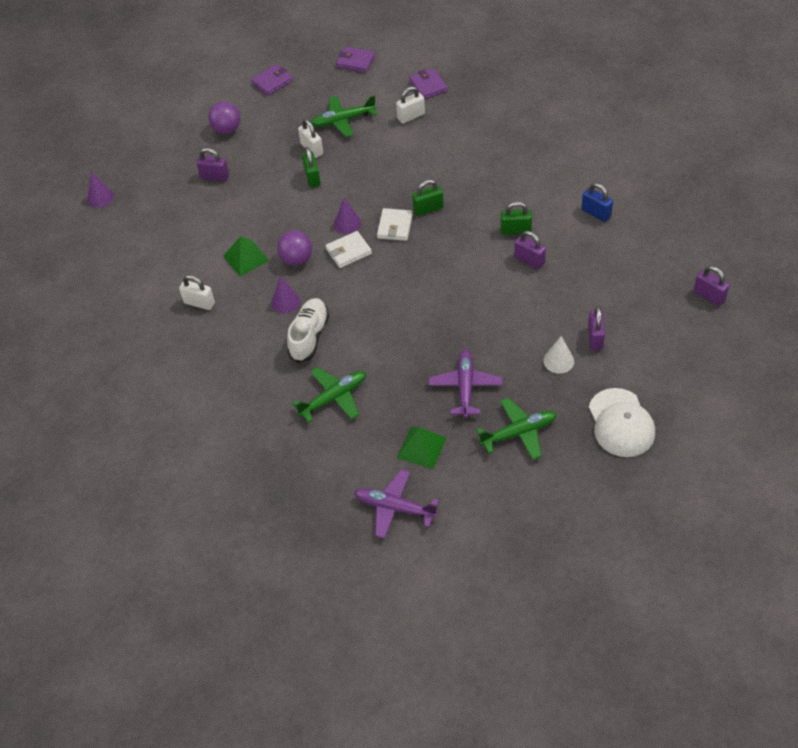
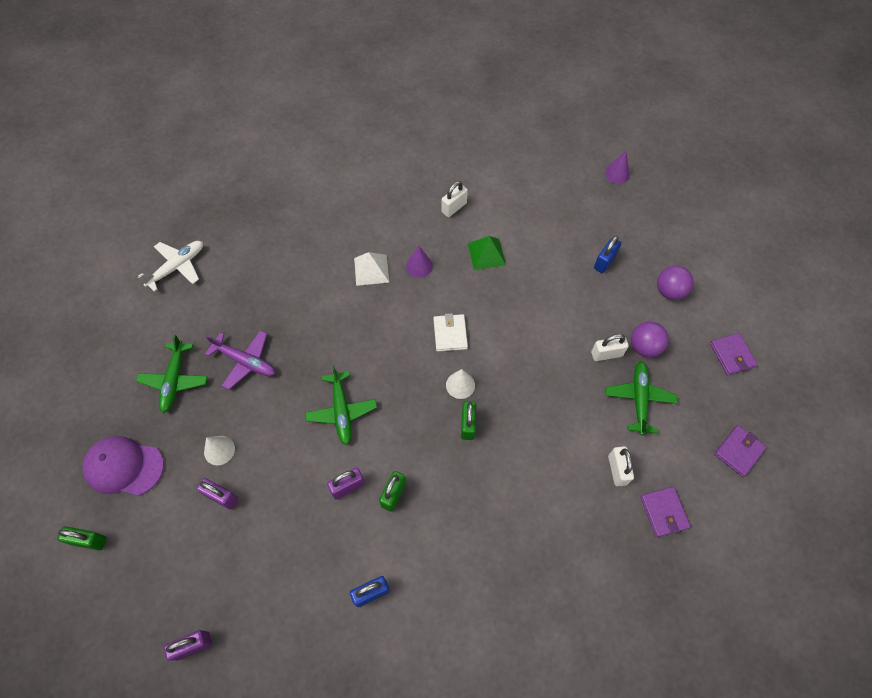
camera: 110 degrees right, 10 degrees up
(215, 176) = (604, 262): purple padlock -> blue padlock
(296, 259) = (464, 290): purple ball -> purple ball (644, 347)
(309, 336) = (371, 270): white shoe -> white pyramid
(312, 178) = (564, 340): green padlock -> green padlock (89, 541)
(333, 398) = (299, 264): green plane -> green plane (341, 411)
(347, 223) = (486, 346): purple cone -> none
(395, 226) = (460, 385): white wallet -> white cone
(395, 508) = (177, 267): purple plane -> white plane
(421, 447) = (213, 305): green pyramid -> none
(428, 86) = (663, 512): purple wallet -> purple wallet turned 75 degrees clockwise
(621, 423) = (124, 467): white cap -> purple cap

